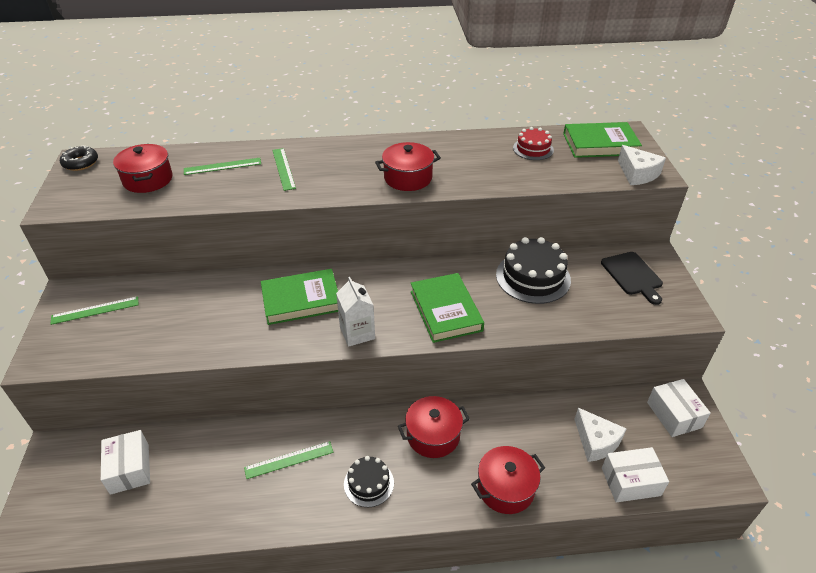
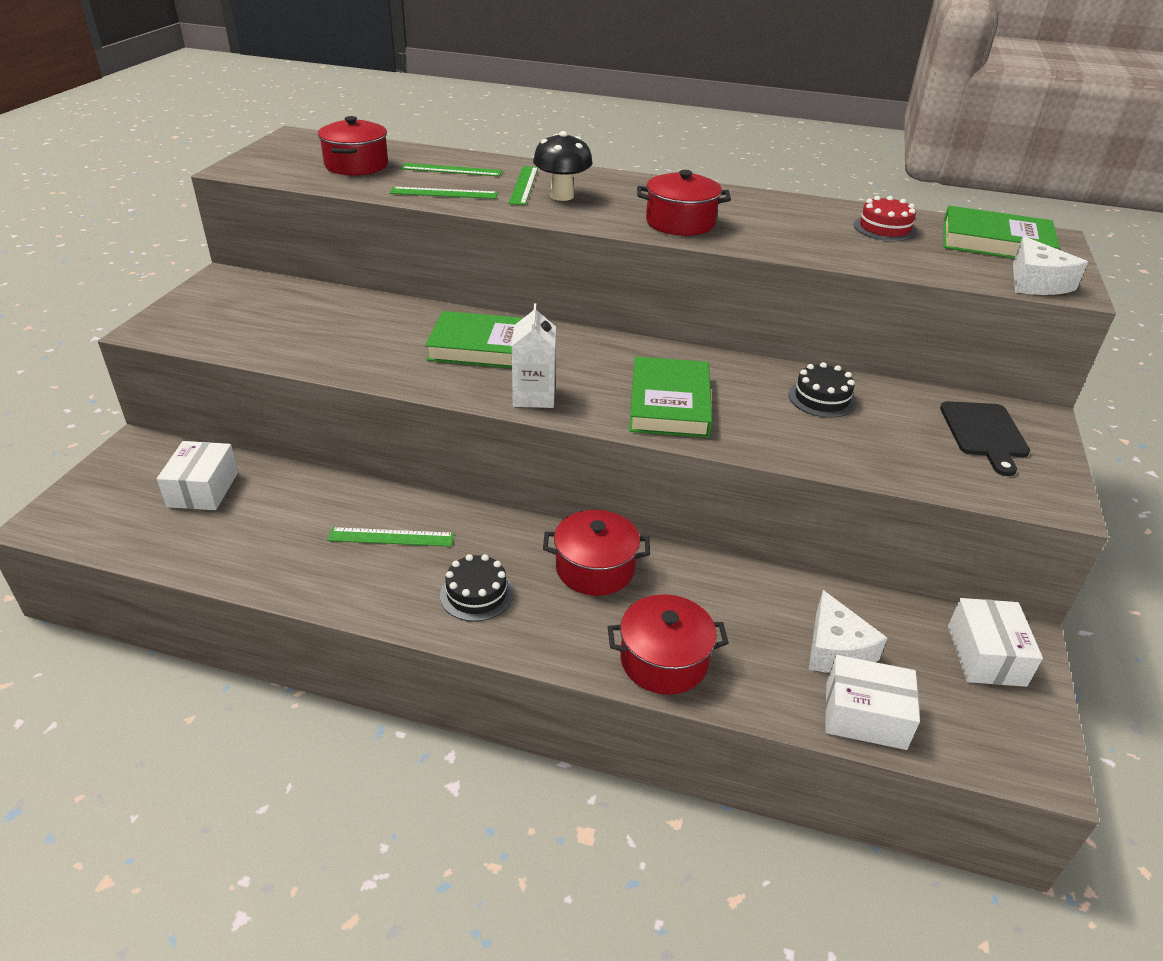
camera: 20 degrees right, 5 degrees down
(81, 163) = (294, 139): black donut -> none
(95, 310) = (240, 300): green ruler -> green ruler (444, 193)
(316, 173) = (562, 196): none -> black mushroom
(533, 277) = (822, 398): black cake -> black cake, size x0.59

